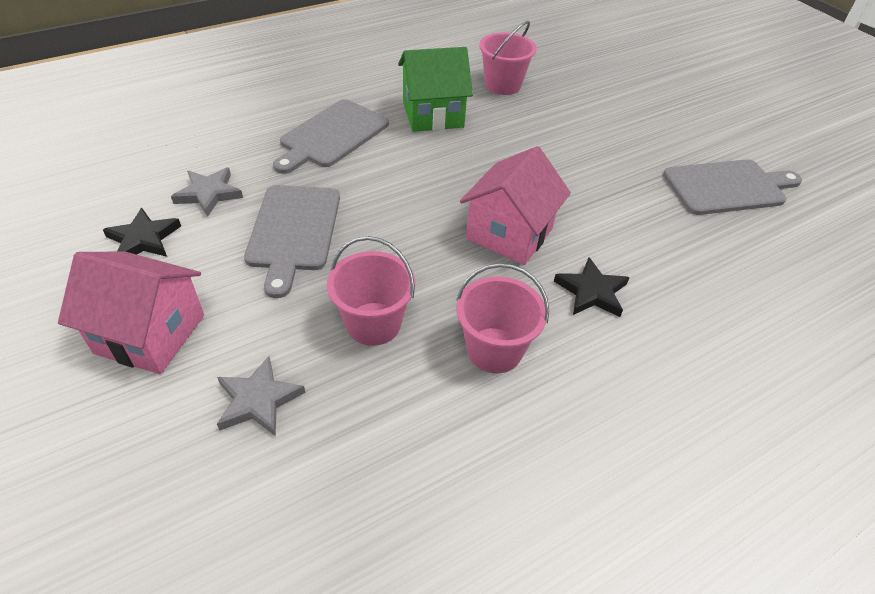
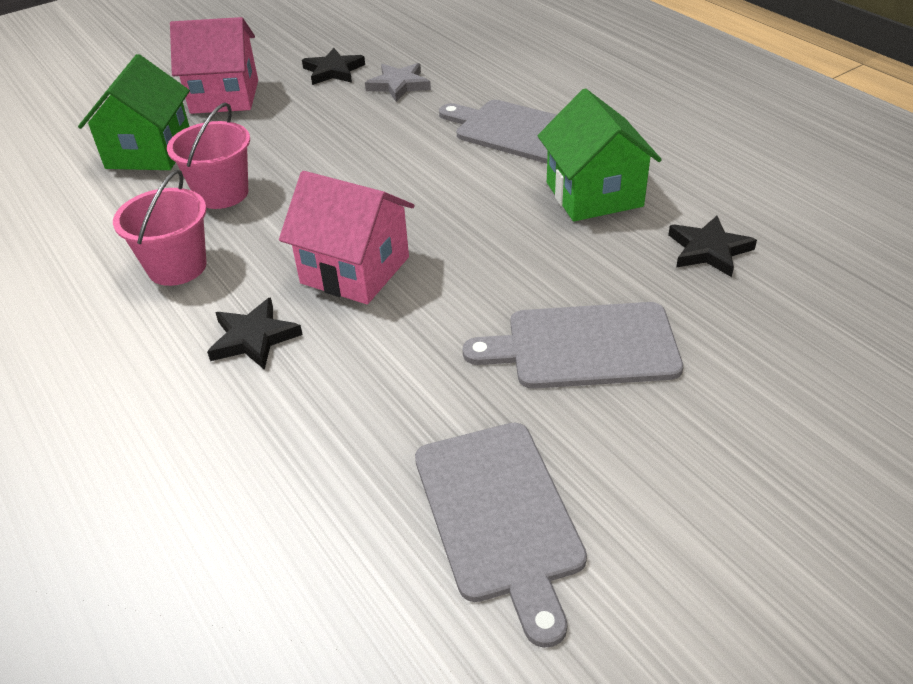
camera: 90 degrees right, 5 degrees down
(150, 334) = (225, 97): pink house -> pink house turned 75 degrees clockwise
(258, 400) = (149, 152): grey star -> green house
(294, 231) = (348, 135): grey cutting board -> grey cutting board (584, 346)
(502, 85) = (709, 250): pink bucket -> black star

